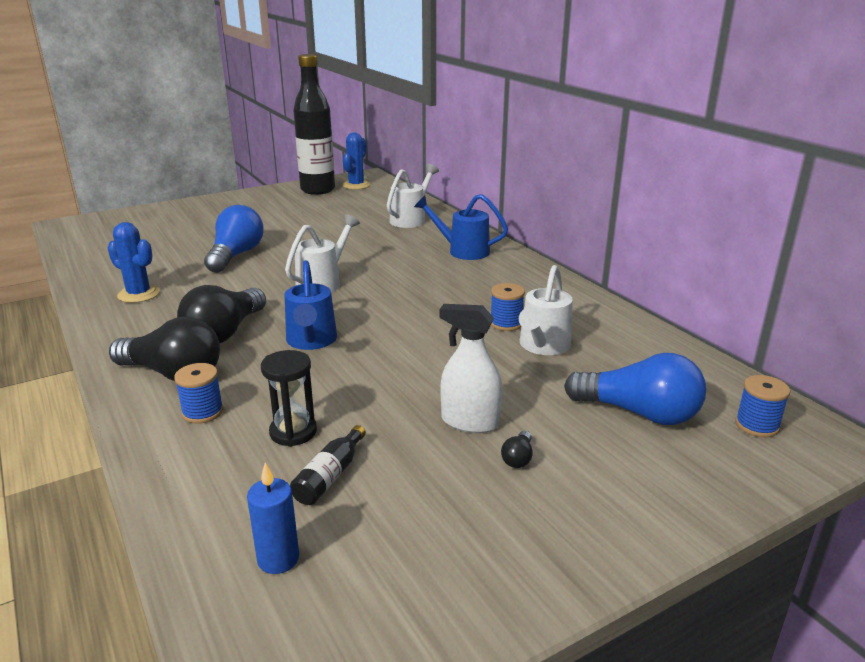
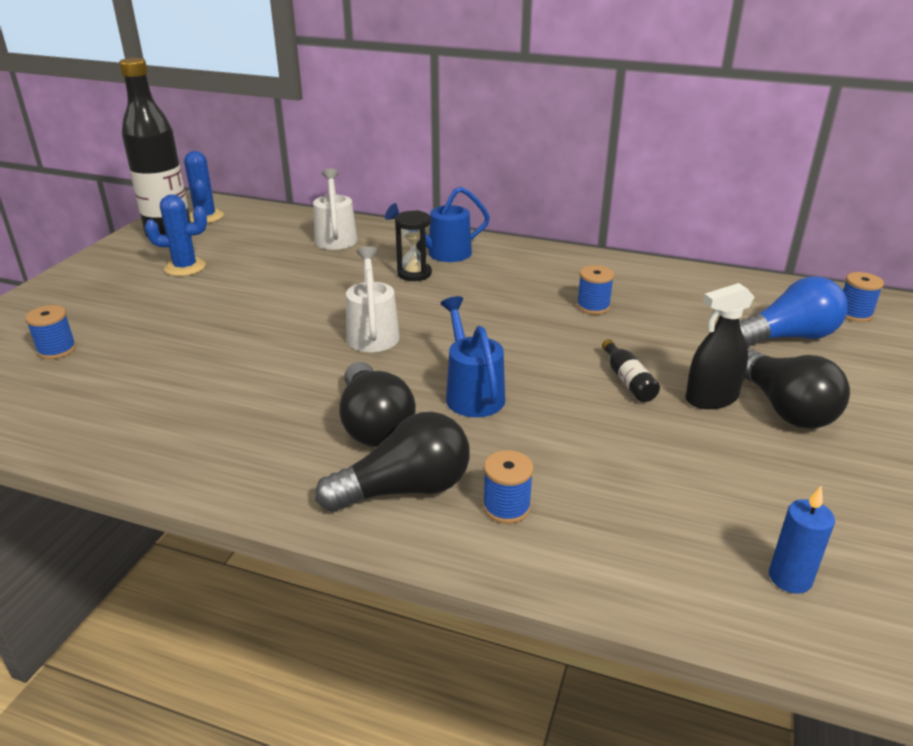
camera: 40 degrees left, 5 degrees up
(139, 294) = (188, 430): blue cactus -> blue cactus (185, 267)
(159, 232) = (57, 350): none -> blue spool
(236, 255) = (219, 340): blue light bulb -> none
(293, 432) = (612, 479): black hourglass -> black hourglass (414, 273)
(311, 341) = (472, 393): blue watering can -> blue watering can turned 150 degrees counterclockwise
(330, 476) = (703, 495): black bottle -> black bottle (628, 380)
(470, 422) = (711, 398): white spray bottle -> black spray bottle
(518, 458) = (784, 408): black light bulb -> black light bulb, size x2.49
(542, 346) = (650, 314): white watering can -> none

